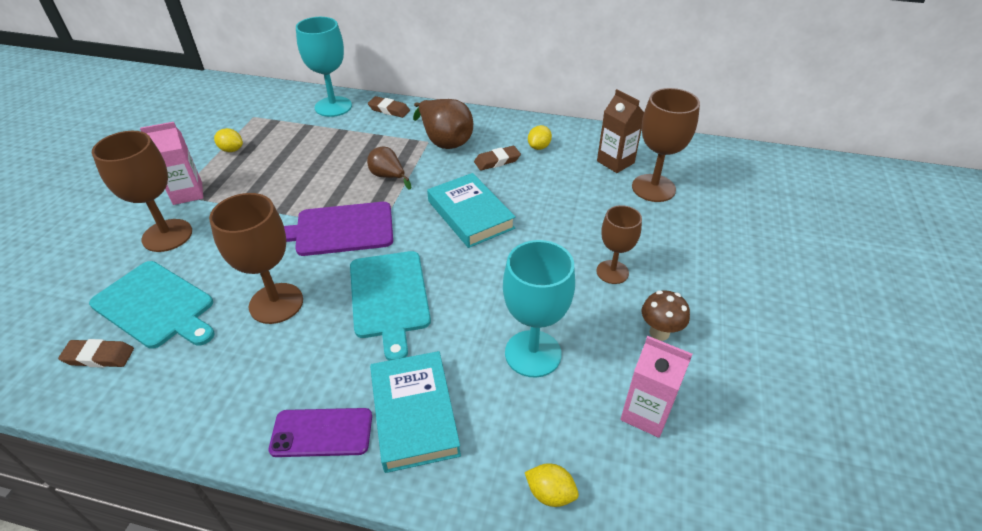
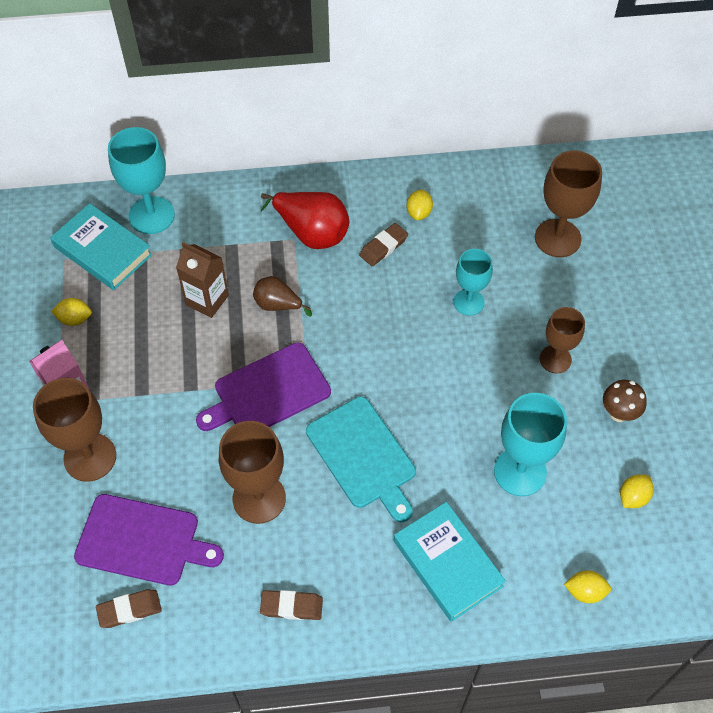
camera: 20 degrees left, 15 degrees up
(156, 306) = (142, 541): turquoise cutting board -> purple cutting board
(322, 433) = (380, 607): purple phone -> none
(389, 110) = (221, 201): brown eraser -> brown eraser (291, 606)
(444, 140) = (311, 233): brown pear -> red pear
(470, 214) = (390, 330): turquoise book -> turquoise book (102, 251)
(550, 212) = (468, 302): none -> turquoise goblet
(615, 162) = (507, 211): brown carton -> brown carton (207, 300)
(646, 413) = (633, 497): pink carton -> yellow lemon

